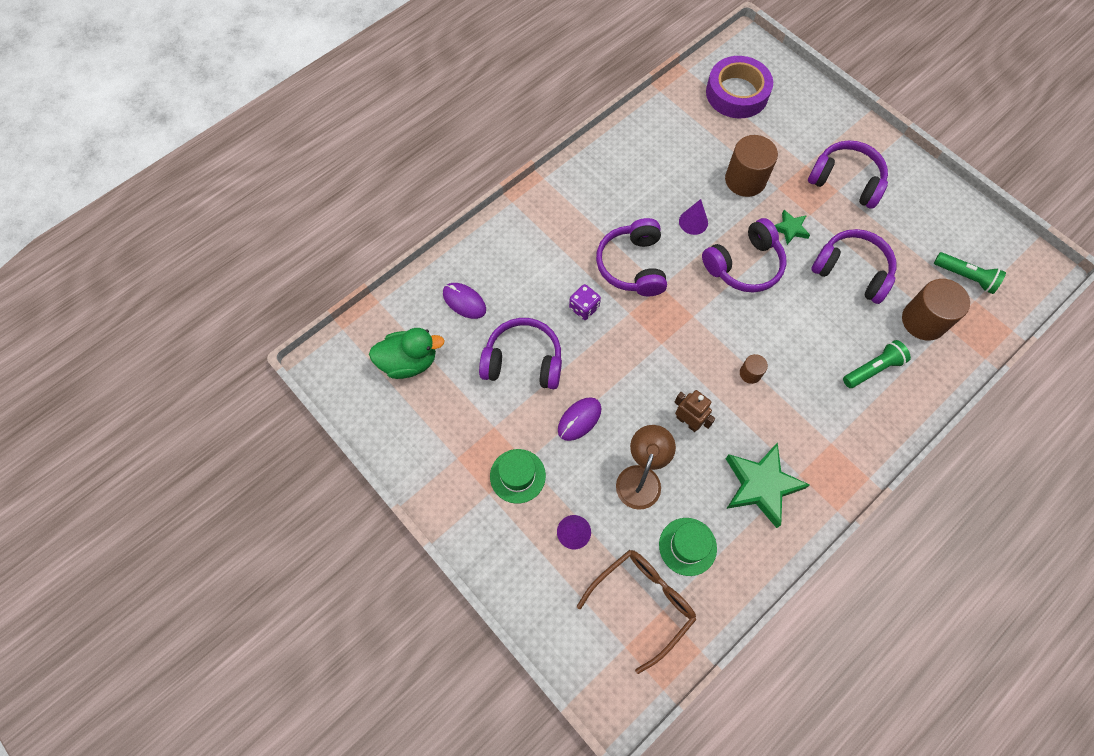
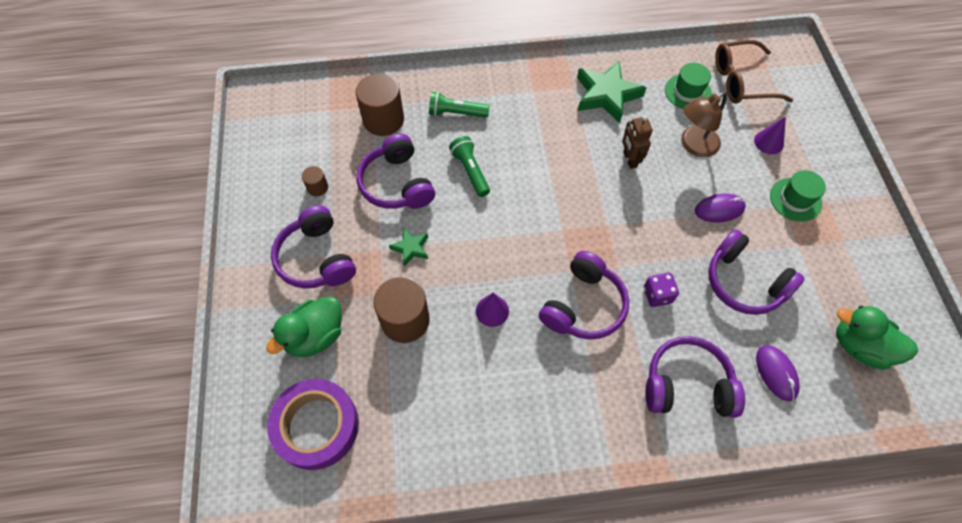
camera: 145 degrees left, 5 degrees down
(744, 265) = (481, 243): purple headphones -> purple headphones (687, 385)
(750, 373) = (552, 162): brown cylinder -> brown cylinder (317, 187)
(791, 136) = (315, 336): none -> green duck
(965, 277) = (316, 128): green flashlight -> green flashlight (470, 171)

